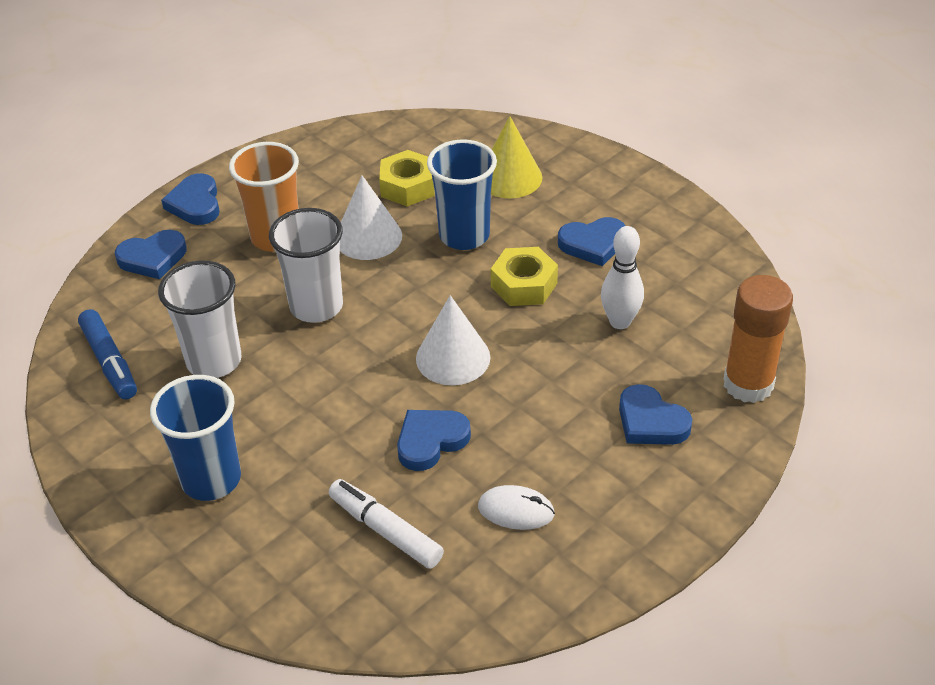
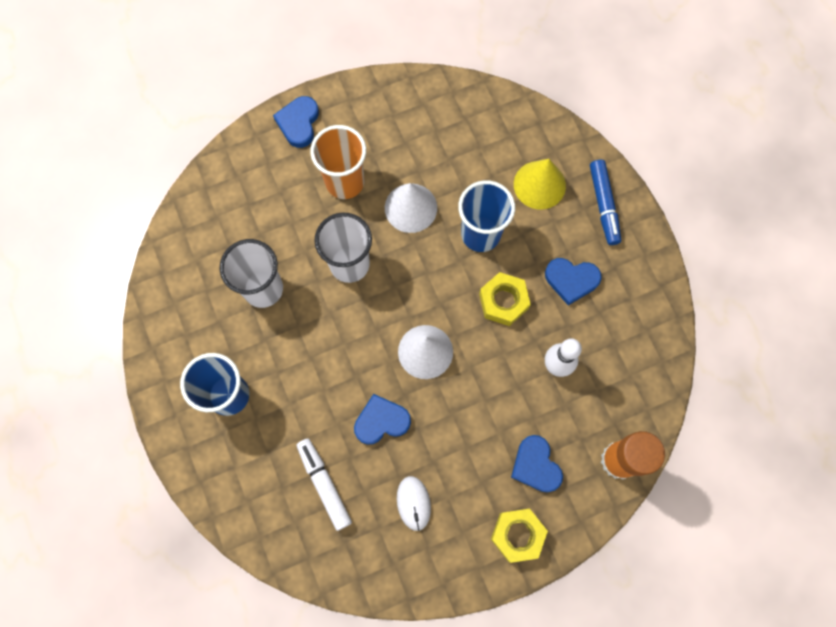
camera: 20 degrees right, 30 degrees up
(109, 362) = (194, 261): blue marker -> blue marker (603, 205)
(153, 258) = (252, 169): blue heart -> none
(408, 186) = (459, 165): yellow nut -> yellow nut (517, 535)
(516, 510) = (413, 503): white mouse -> white mouse turned 45 degrees clockwise

